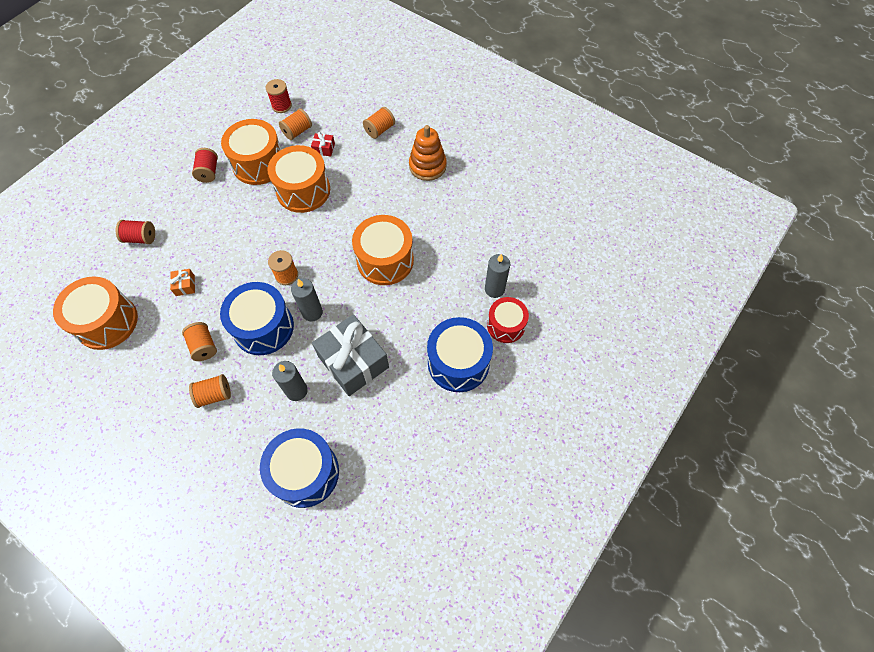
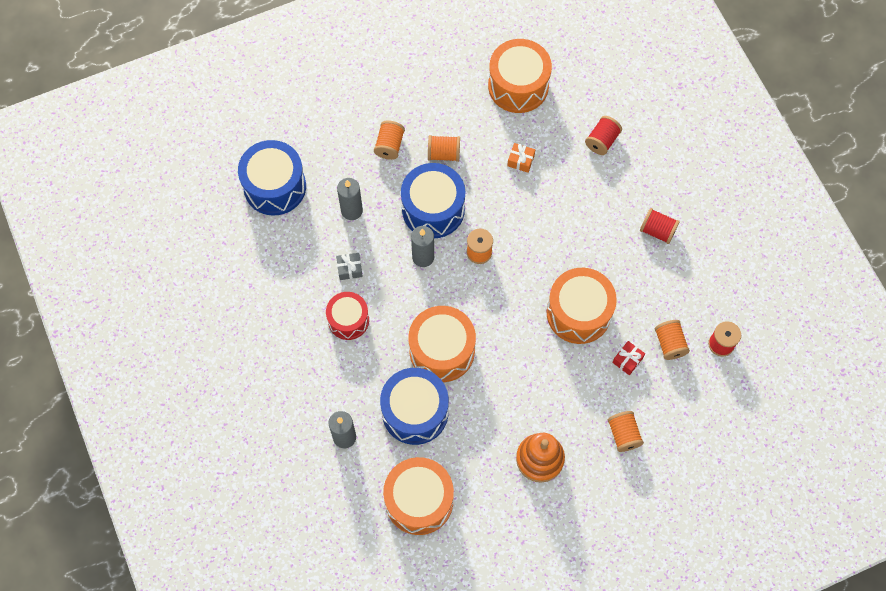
camera: 120 degrees right, 5 degrees up
(258, 164) = (642, 284): orange drum -> orange drum (419, 501)
(353, 362) = (349, 269): grey gift -> grey gift, size x0.41
(458, 362) = (291, 358): blue drum -> blue drum (415, 412)
(506, 325) = (300, 424): red drum -> red drum (348, 320)

